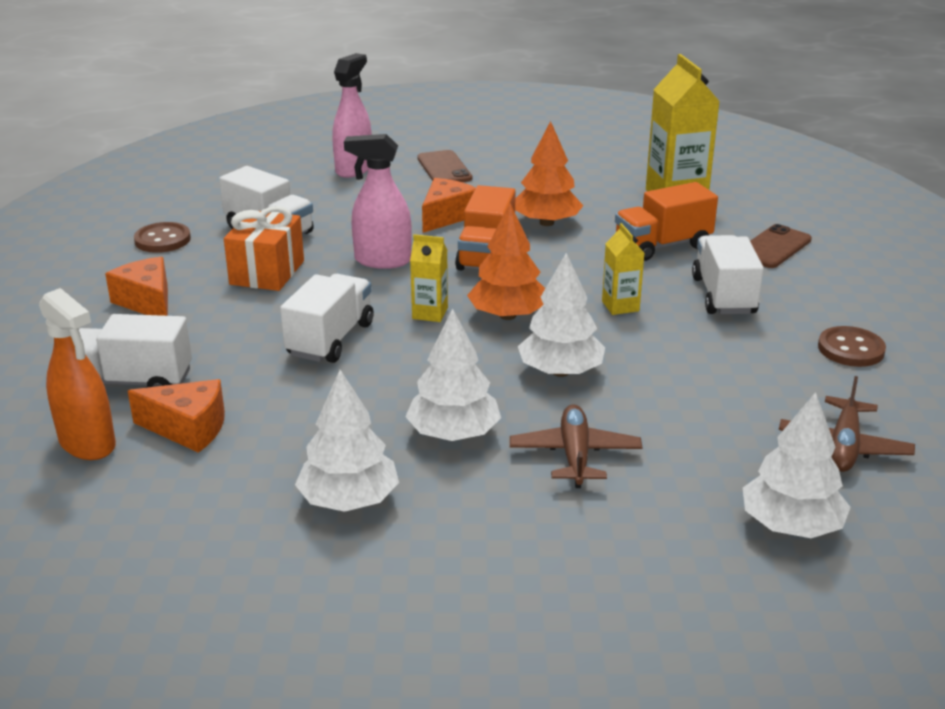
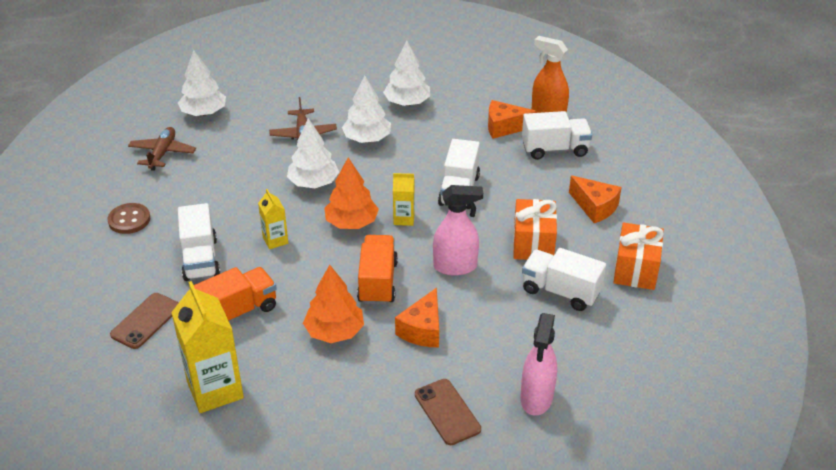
camera: 170 degrees right, 10 degrees up
(162, 240) = (635, 270): brown button -> orange gift

